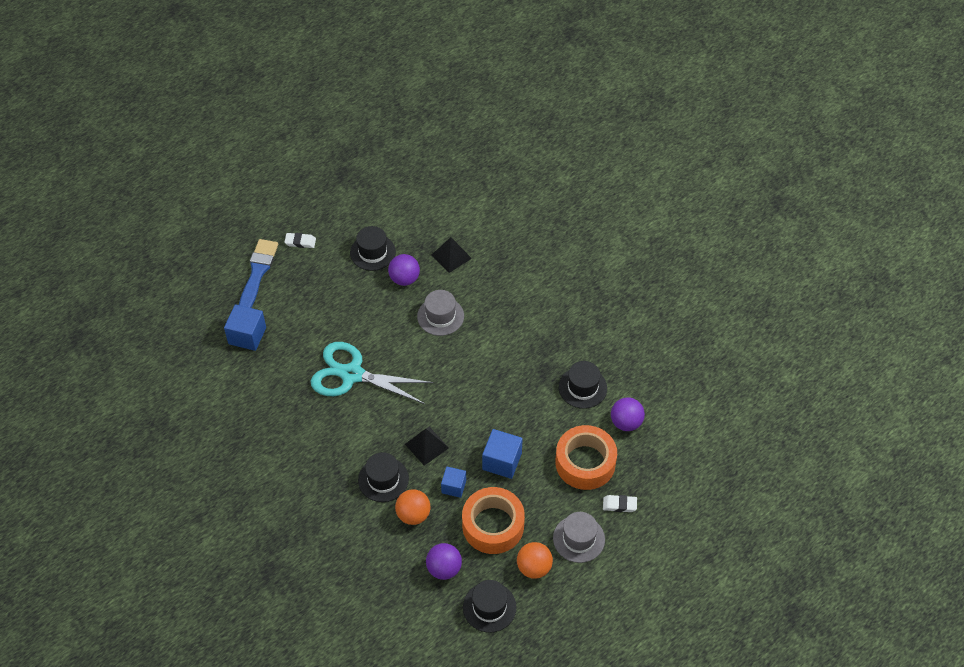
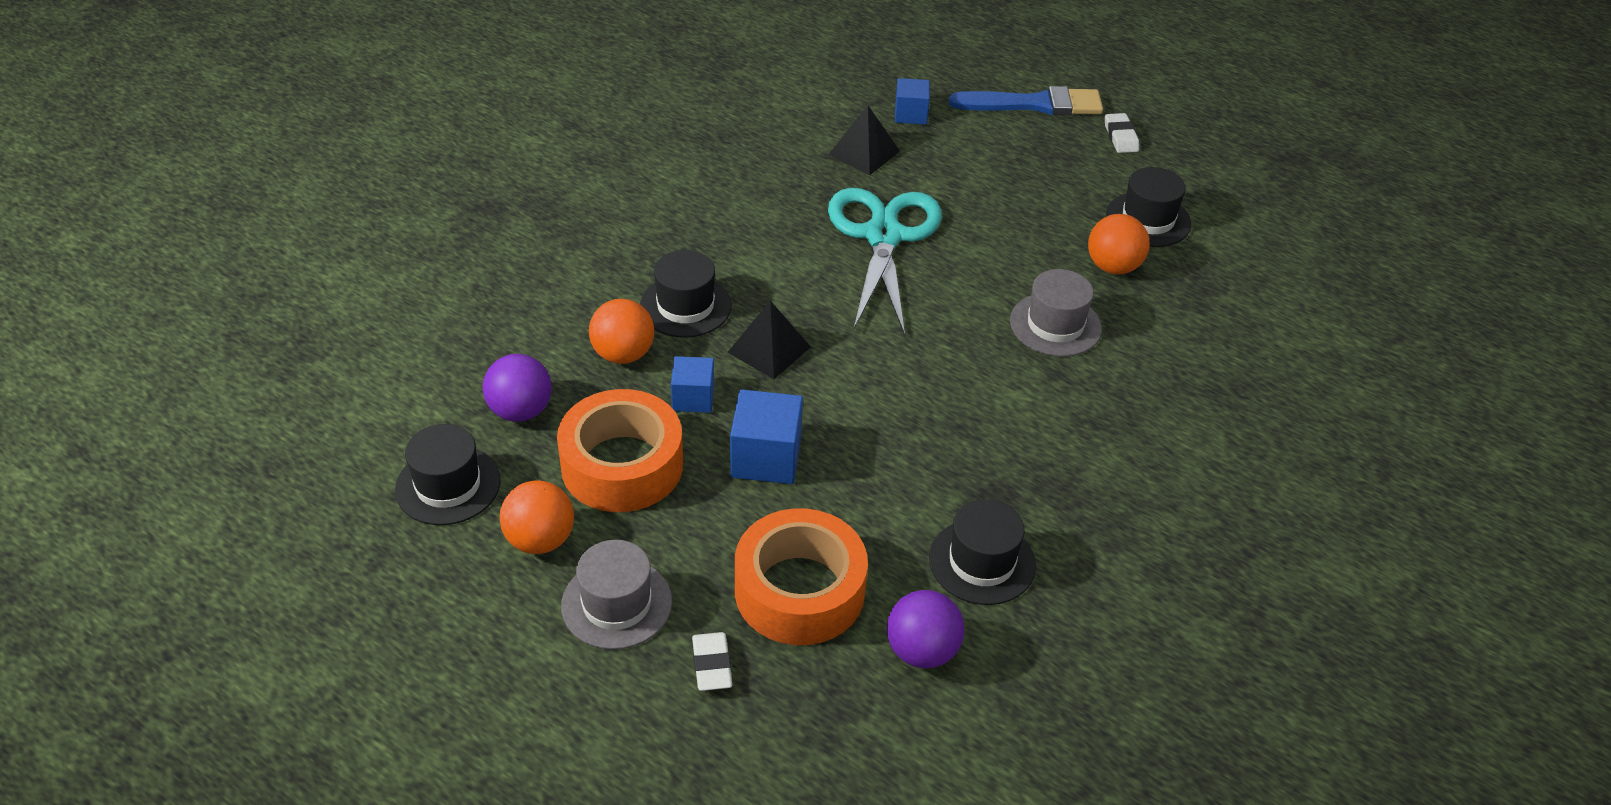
camera: 75 degrees right, 10 degrees down
(247, 335) = (910, 114): blue cube -> blue cube, size x0.64
(404, 279) = (1113, 266): purple ball -> orange ball
(451, 256) = (1197, 319): black pyramid -> black pyramid (864, 153)

